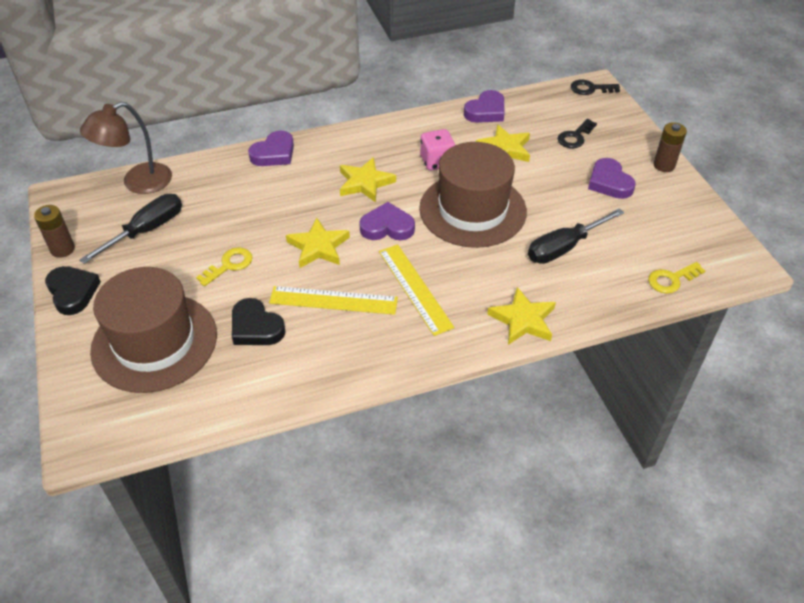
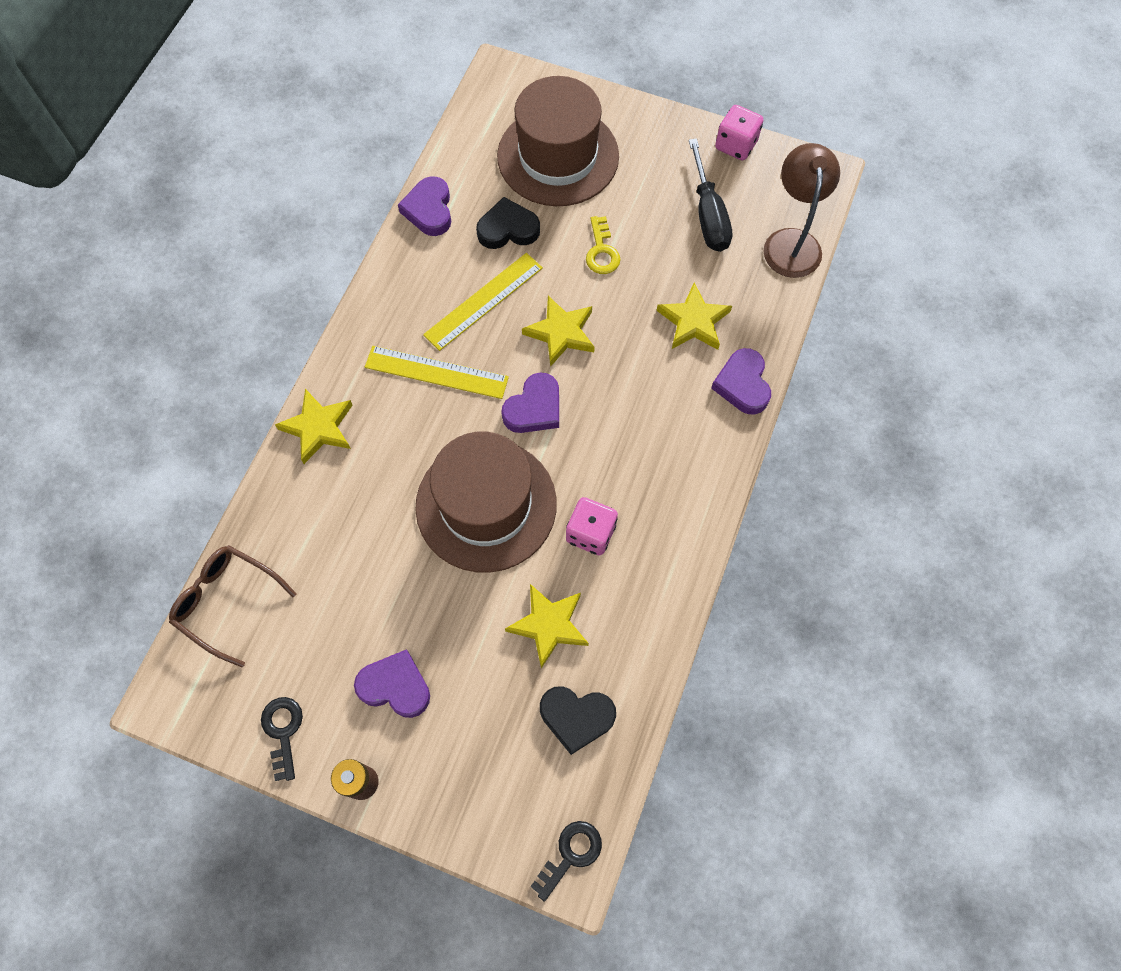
camera: 130 degrees right, 20 degrees up
(62, 249) = (736, 145): brown battery -> pink dice
(73, 292) = (669, 130): black heart -> black heart (576, 717)
(365, 183) = (618, 436): yellow star -> yellow star (693, 321)
(486, 111) = (635, 668): purple heart -> purple heart (429, 210)
(564, 247) = (358, 544): black screwdriver -> none
(575, 137) = (499, 729): black key -> black key (283, 731)
(671, 279) = (227, 602): yellow key -> brown glasses

